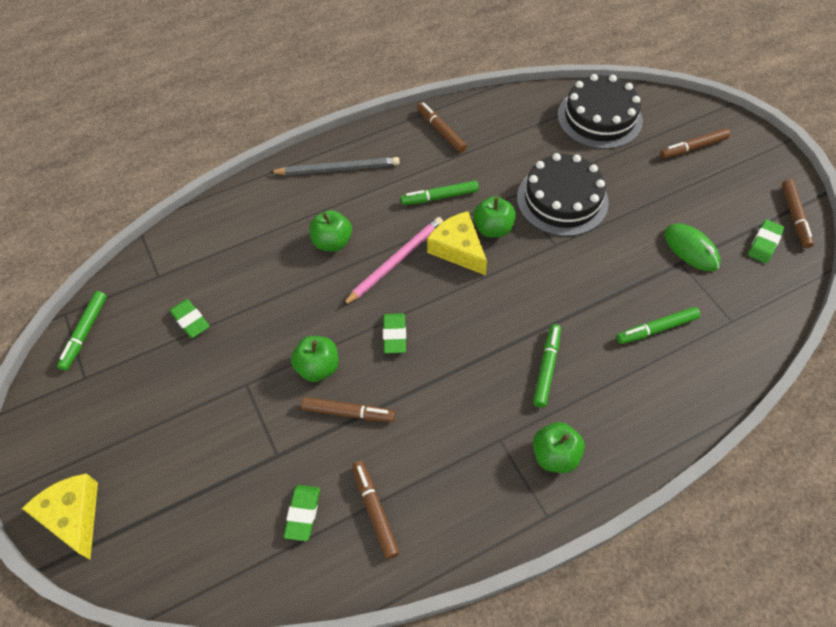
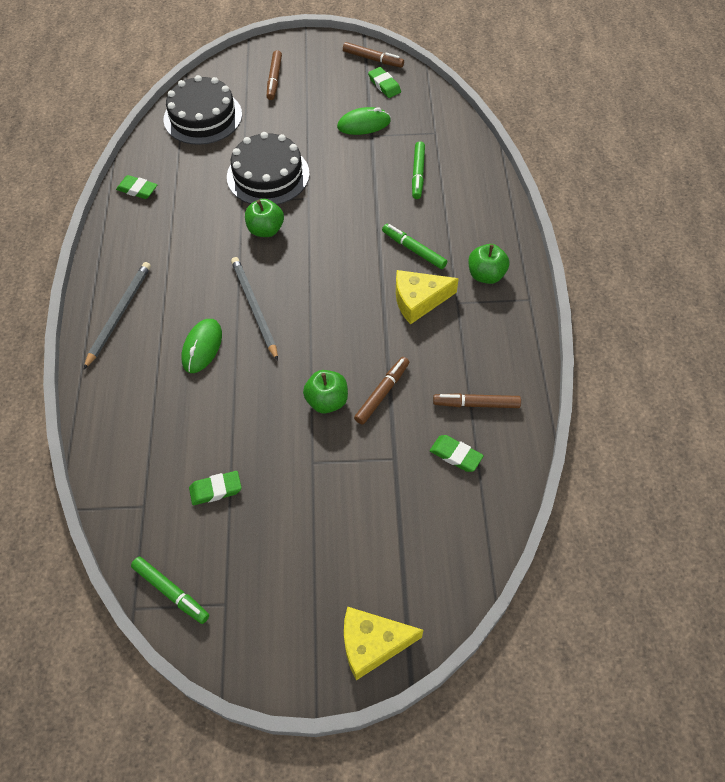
camera: 65 degrees left, 0 degrees up
(332, 242) = (202, 347): green apple -> green mouse
(394, 335) = (327, 335): green eraser -> green eraser (137, 190)
(395, 261) = (254, 308): pink pencil -> grey pencil
(439, 197) = (208, 252): green marker -> none
(441, 131) = (134, 223): brown marker -> none
(458, 249) = (270, 261): yellow cheese -> yellow cheese (418, 300)

